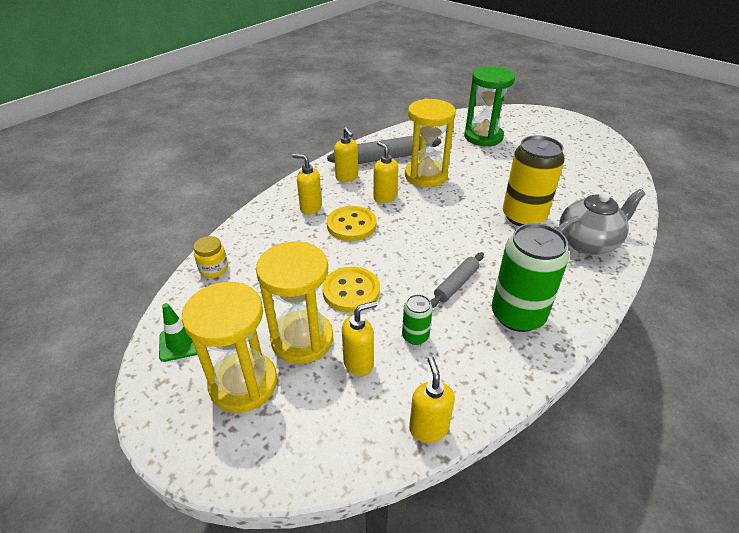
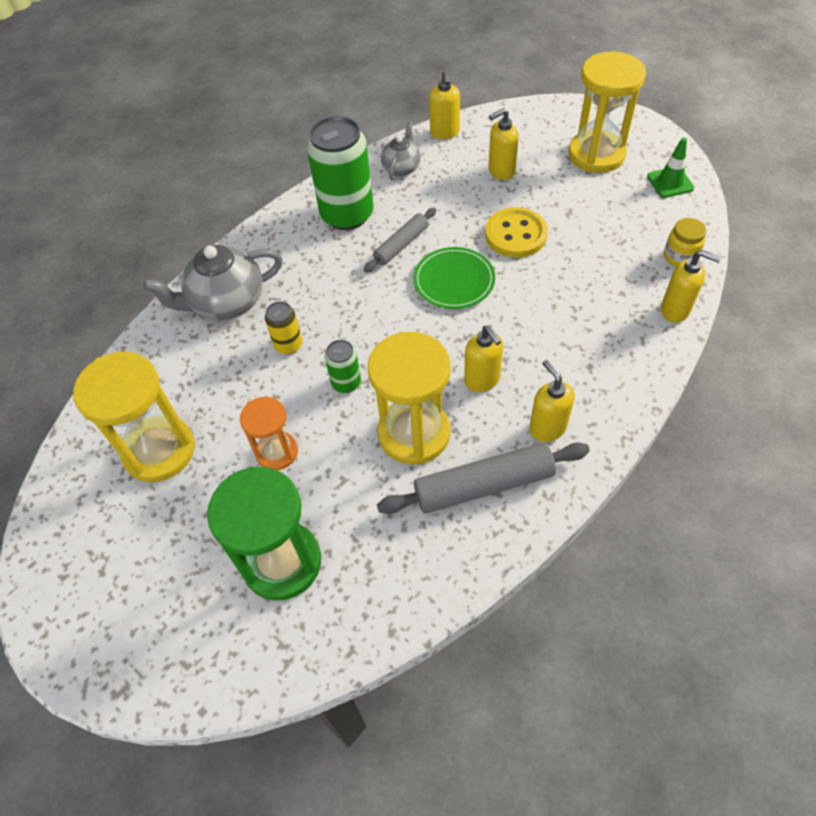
camera: 175 degrees left, 15 degrees up
(302, 339) = (556, 188): yellow hourglass -> yellow hourglass (159, 451)
(310, 208) = (591, 356): yellow soap dispenser -> yellow soap dispenser (675, 310)
(351, 225) = (526, 325): yellow button -> none
(406, 255) = (454, 280): none -> green plate
(415, 336) = (450, 194): green can -> green can (346, 383)
(474, 372) = (401, 168): none -> grey teapot
(504, 169) = (277, 452): none -> orange hourglass
(523, 216) = (288, 345): yellow can -> yellow can, size x0.48

